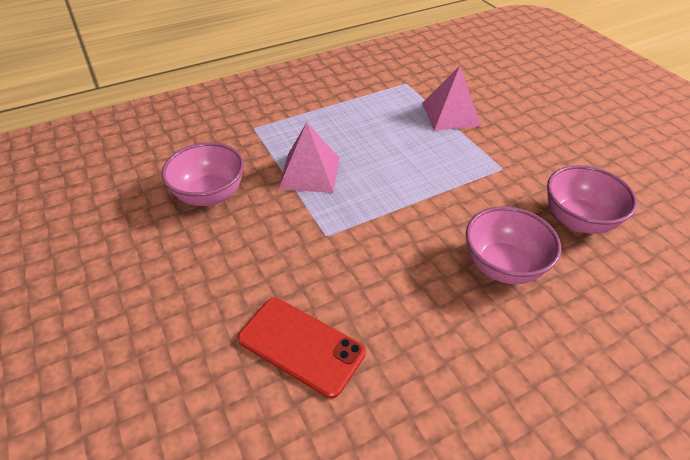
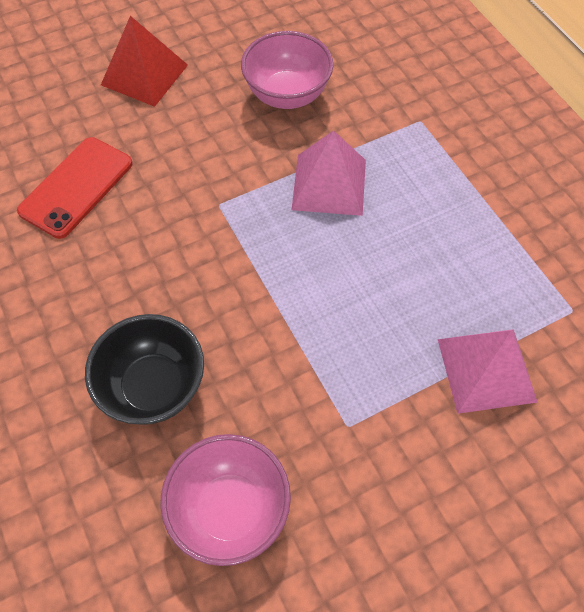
camera: 90 degrees right, 15 degrees up
(153, 300) = (144, 74): none -> red pyramid
(503, 266) = (154, 387): pink bowl -> black bowl

